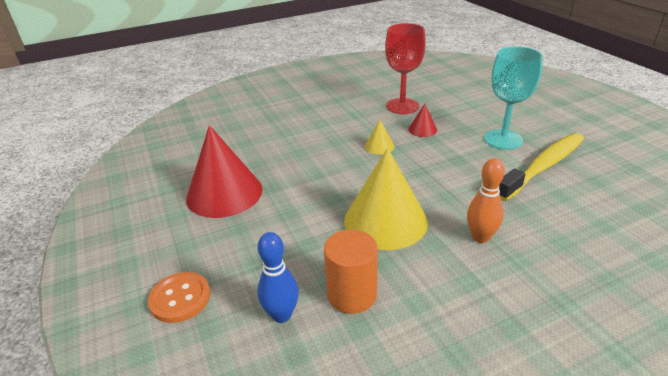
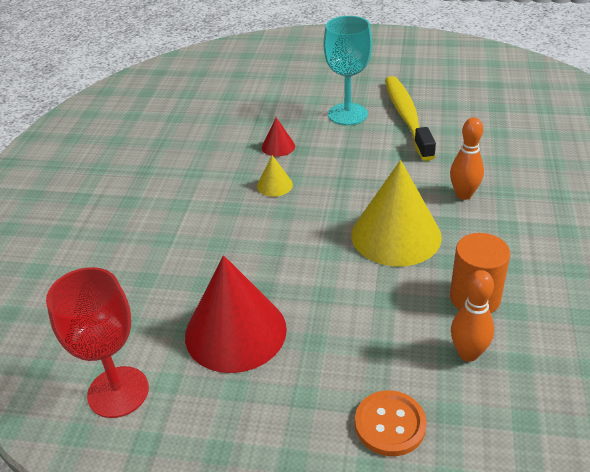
camera: 55 degrees left, 5 degrees up
(281, 315) = (468, 353): blue bowling pin -> orange bowling pin
(402, 106) = (219, 137): red goblet -> red goblet (118, 392)

